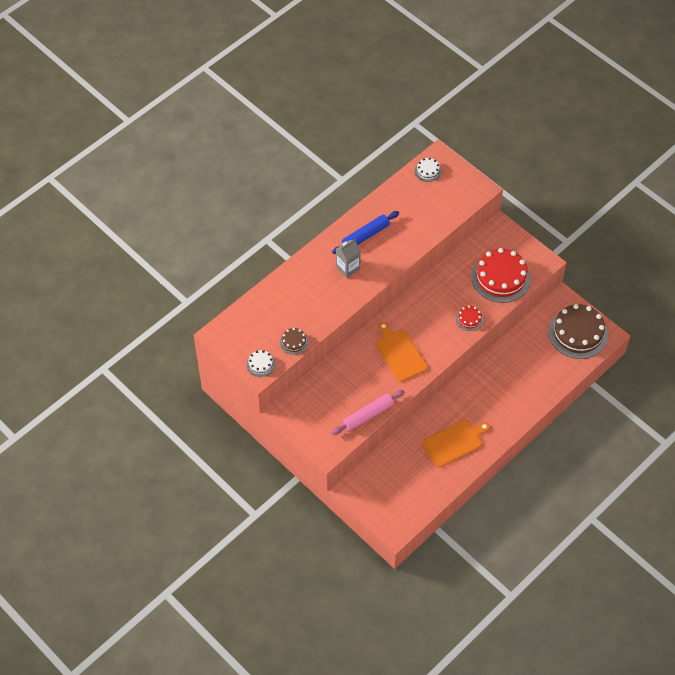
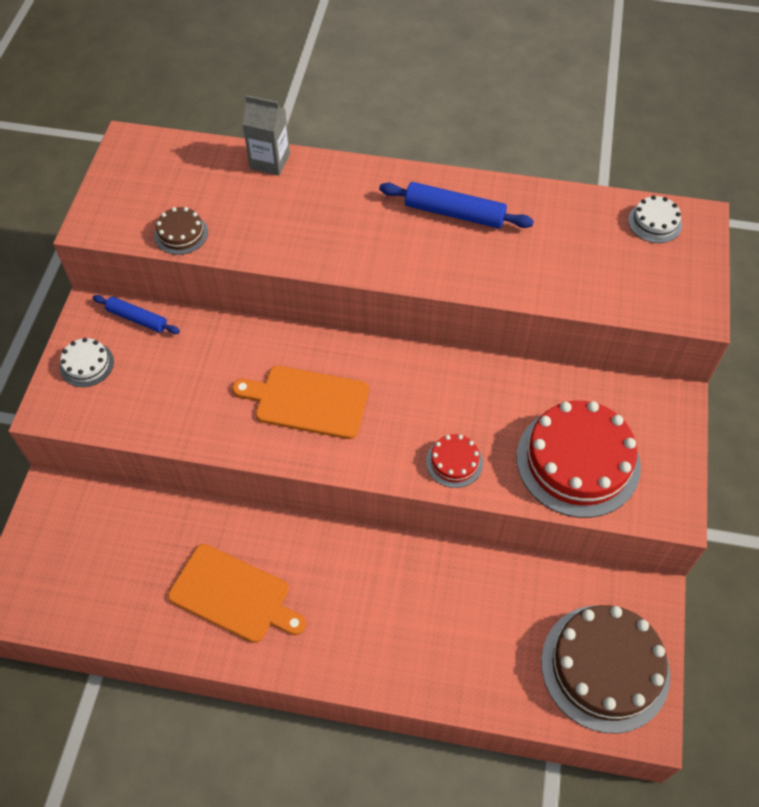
camera: 55 degrees right, 0 degrees up
(261, 364) = (110, 217): white cake -> white cake (86, 364)
(302, 394) = (137, 319): none -> blue rolling pin
(348, 268) = (374, 224): grey carton -> grey carton (270, 161)
(368, 415) = (156, 424): pink rolling pin -> none
(400, 353) = (307, 401): orange cutting board -> orange cutting board turned 105 degrees counterclockwise

